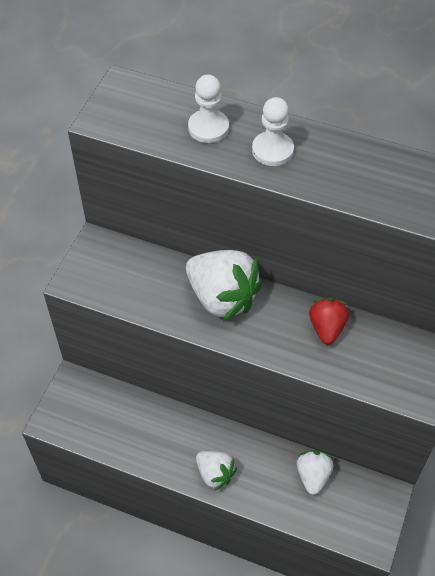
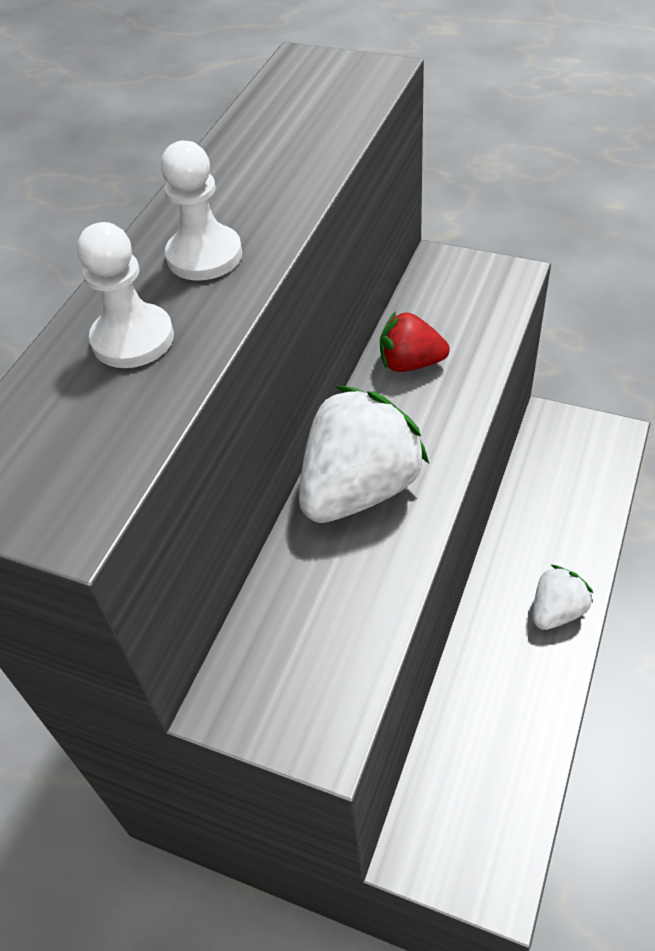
camera: 85 degrees left, 5 degrees down
(313, 476) = (538, 493): white strawberry -> none

